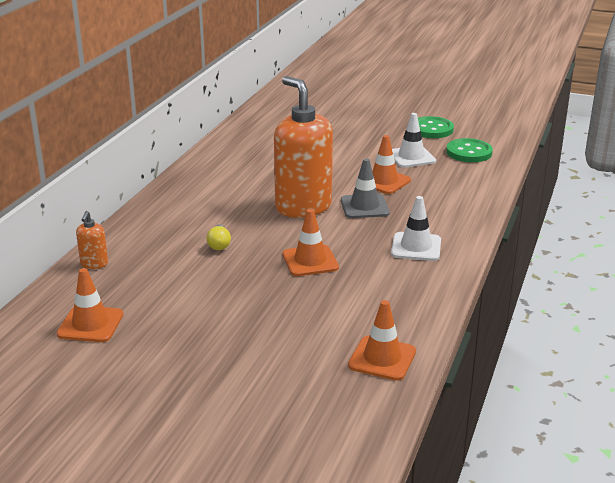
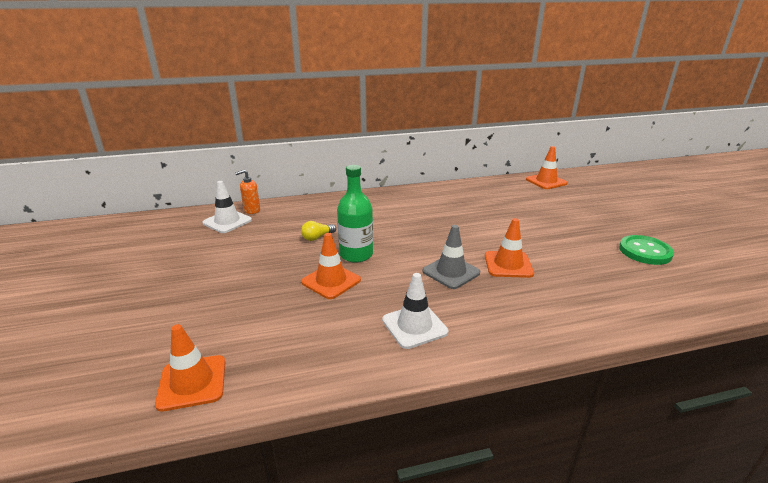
camera: 55 degrees right, 0 degrees up
(90, 324) = (176, 236): orange traffic cone -> orange traffic cone (546, 181)
(281, 236) = (356, 255): none -> green bottle
(303, 207) = (412, 246): orange soap dispenser -> none
(411, 157) = (574, 261): white traffic cone -> white traffic cone (227, 221)
(469, 152) = (643, 287): green button -> none

